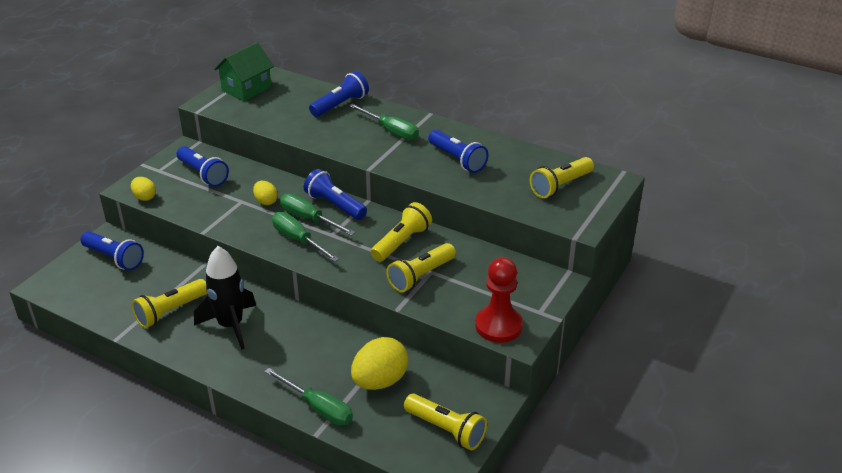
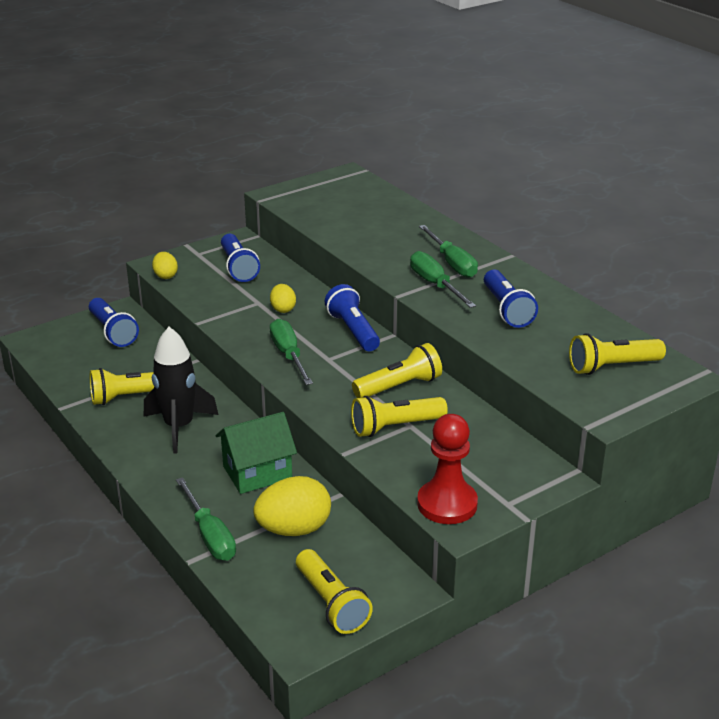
camera: 25 degrees right, 5 degrees down
(246, 89) = (326, 189): green house -> green house (257, 472)
(309, 219) = (315, 337): green screwdriver -> green screwdriver (435, 285)
(340, 105) = (415, 225): blue flashlight -> none

